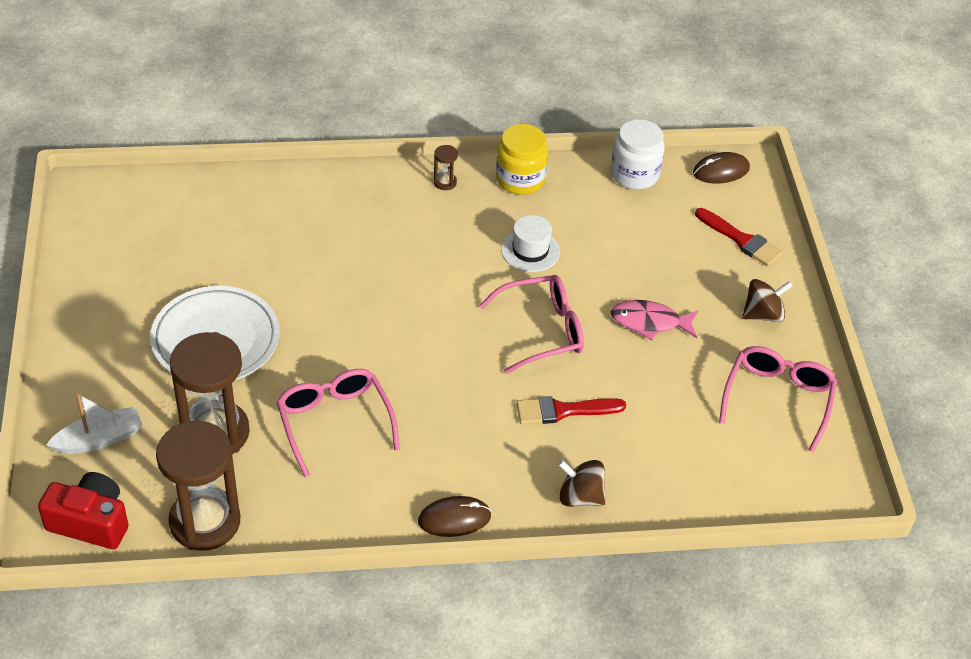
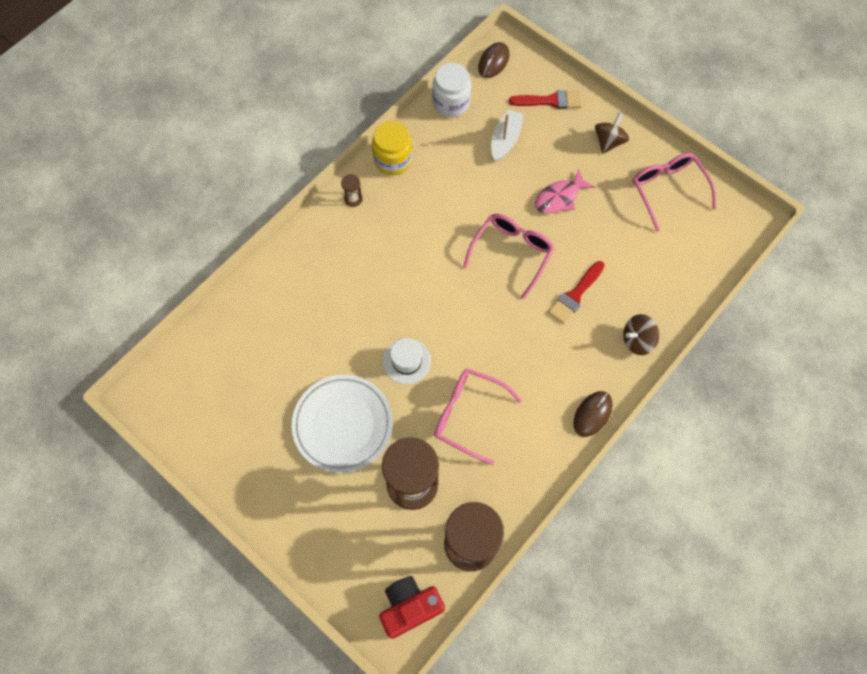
camera: 40 degrees left, 20 degrees up
(99, 439) = (353, 552): white boat -> white boat (505, 140)
(530, 250) = (450, 205): white hat -> white hat (406, 361)

